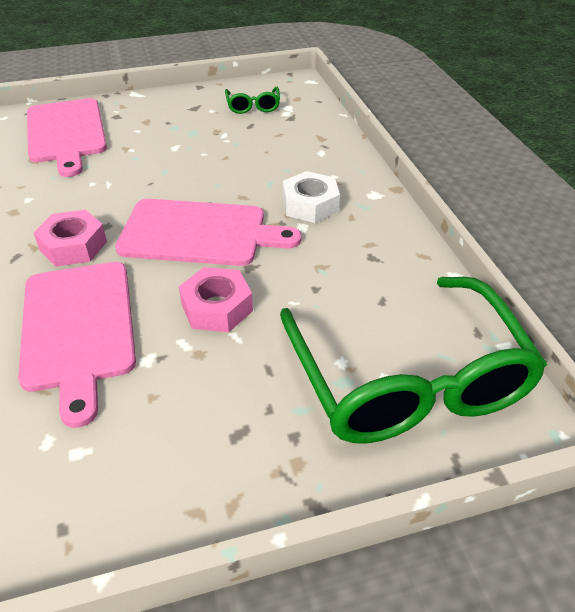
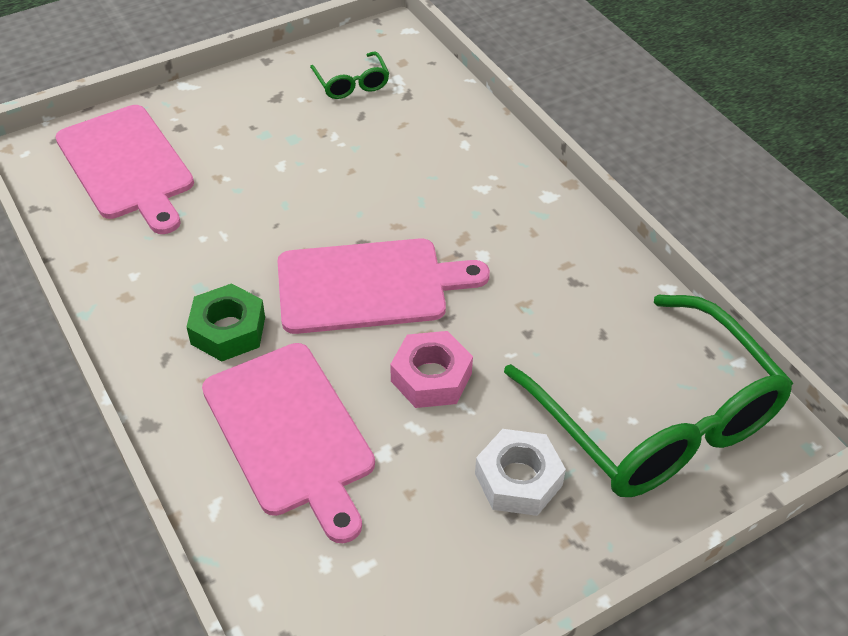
camera: 15 degrees left, 5 degrees up
(73, 246) = (228, 330): pink nut -> green nut
(310, 205) = (480, 223): white nut -> white nut (518, 479)

